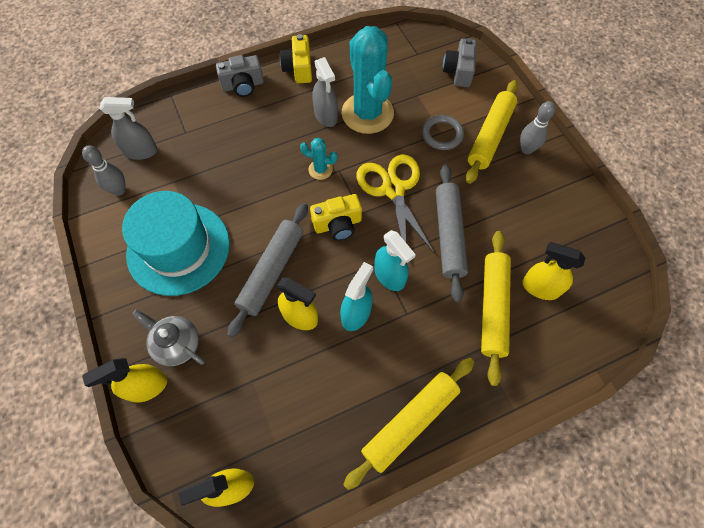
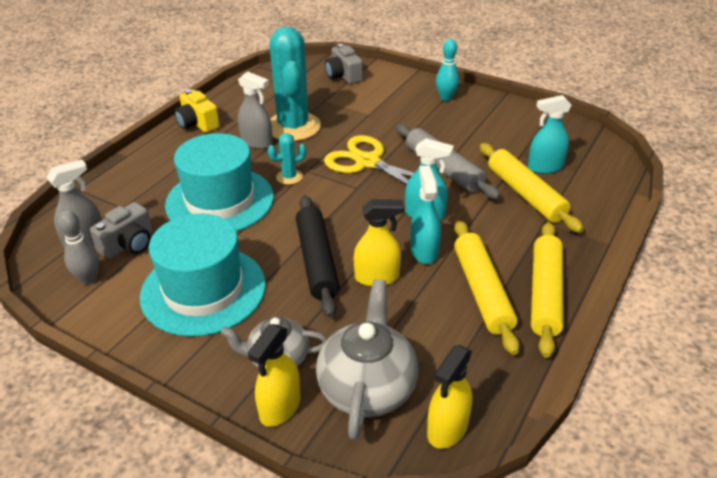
camera: 35 degrees left, 25 degrees down
(212, 412) = (367, 387): none -> grey teapot
(243, 85) = (152, 154): grey camera -> grey camera (129, 244)
(253, 165) = (220, 201): none -> turquoise hat
(271, 271) = (317, 261): grey rolling pin -> black rolling pin
(338, 224) = (344, 204): yellow camera -> none
(367, 113) = (293, 127): turquoise cactus -> turquoise cactus turned 45 degrees clockwise
(442, 134) = (371, 115): grey ring -> none
(490, 136) = (410, 101): yellow rolling pin -> yellow rolling pin (482, 291)
(526, 149) = (446, 98): grey bowling pin -> turquoise bowling pin
(540, 287) = (545, 167): yellow spray bottle -> turquoise spray bottle

